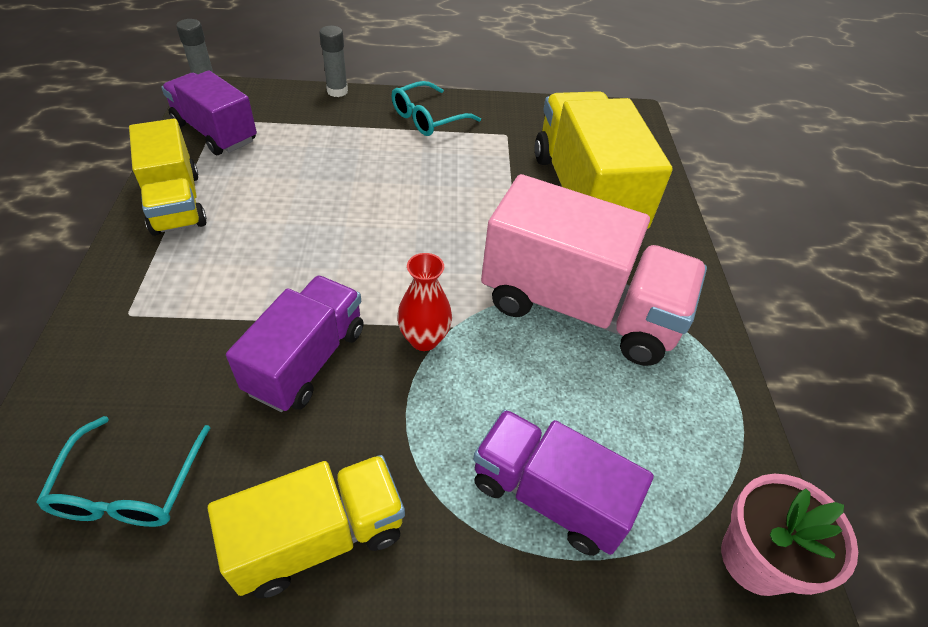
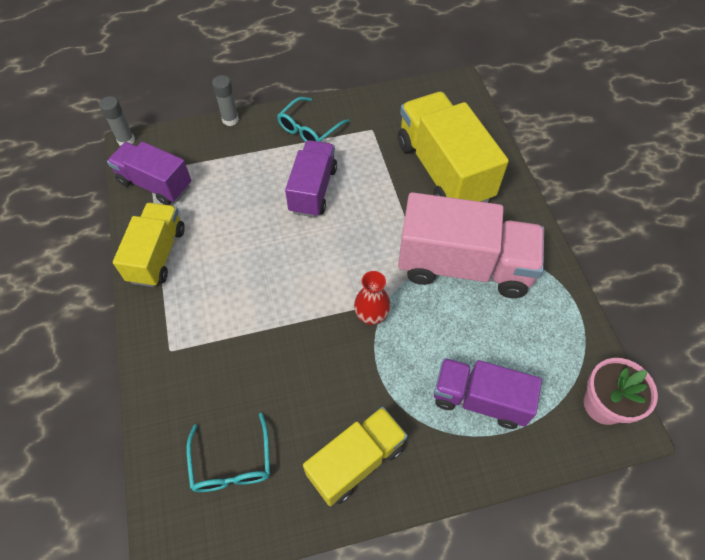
camera: 10 degrees left, 10 degrees up
(176, 203) = (157, 254): yellow truck -> yellow truck turned 135 degrees counterclockwise
(307, 360) = (302, 351): purple truck -> purple truck (313, 190)

